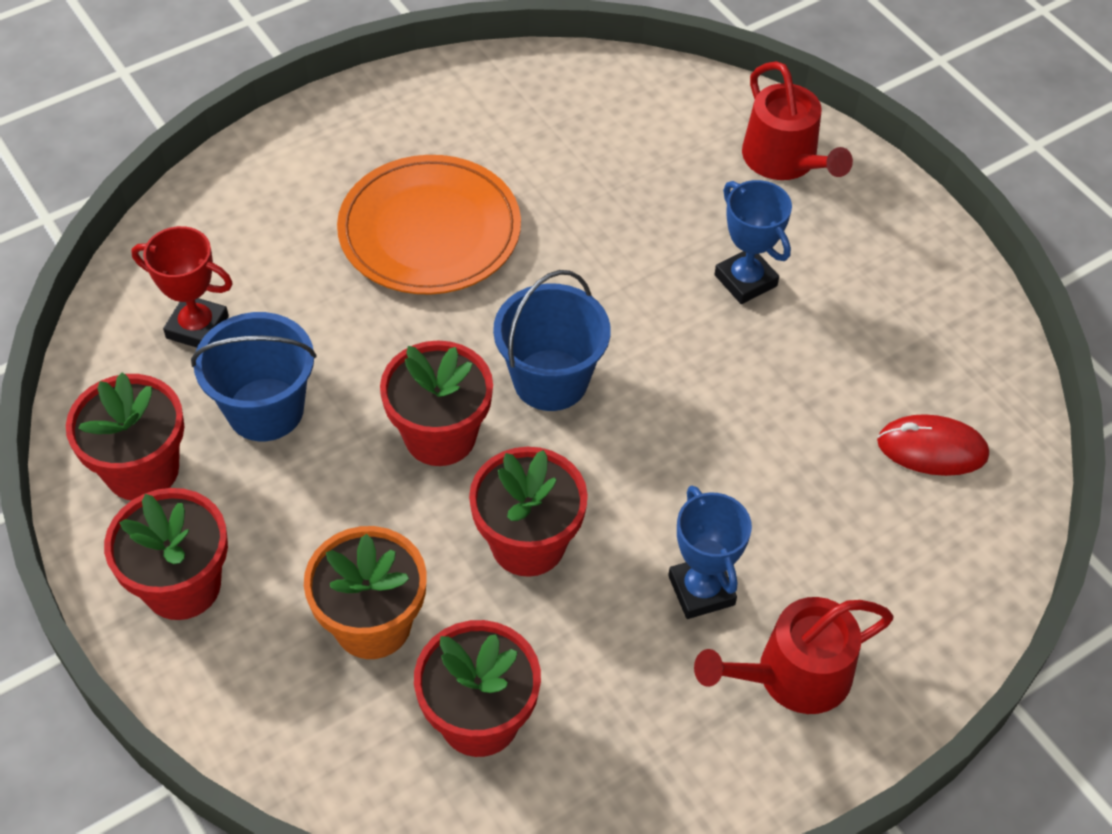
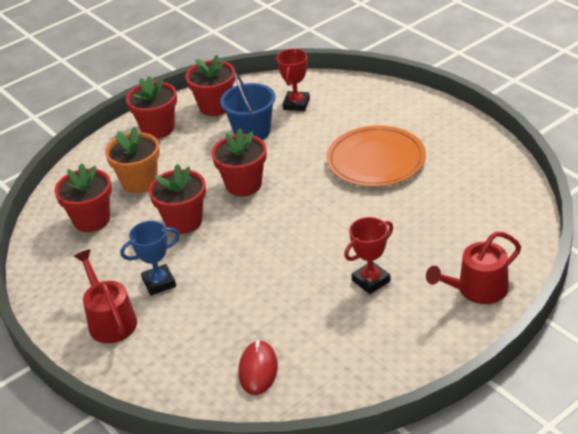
camera: 90 degrees right, 15 degrees down
(550, 380) = (284, 215): blue bucket -> none
(745, 280) = (371, 281): blue trophy -> red trophy

